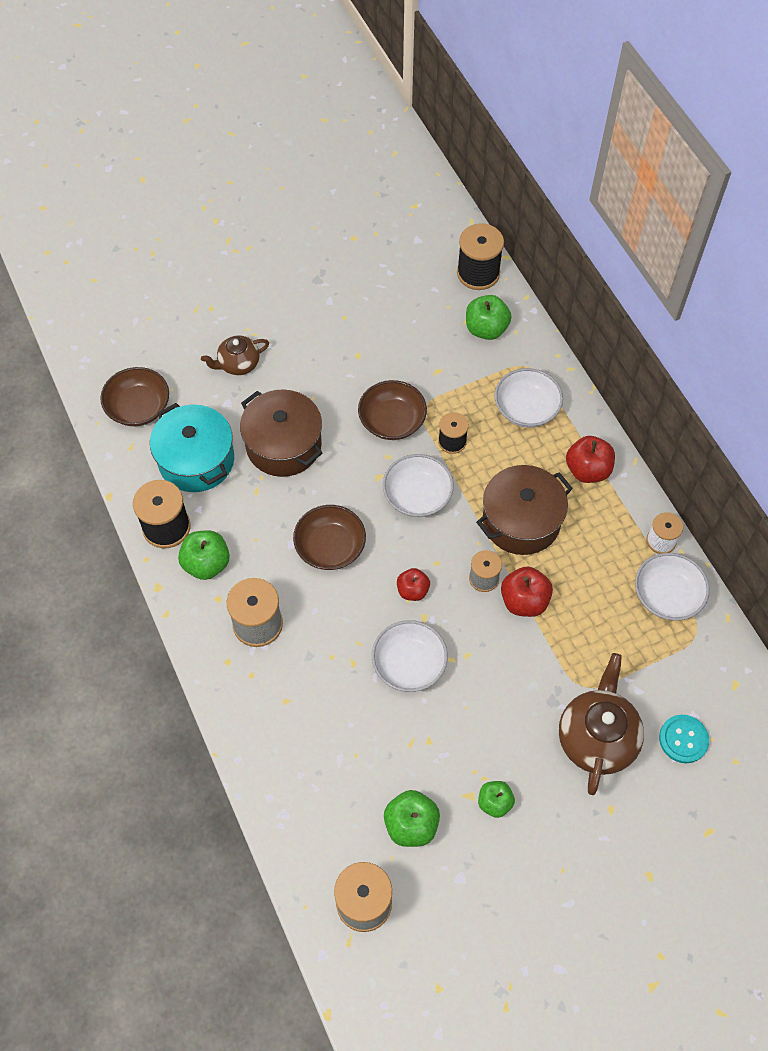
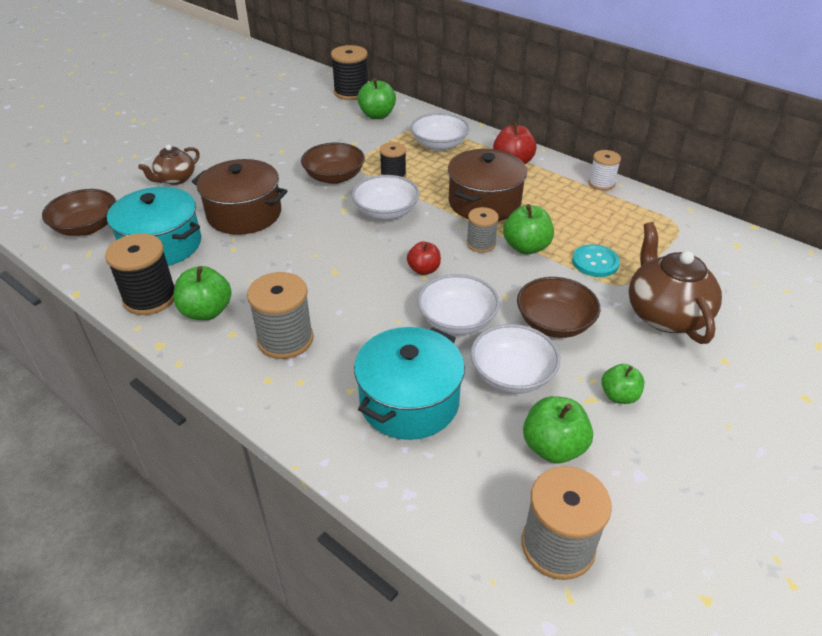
camera: 25 degrees left, 20 degrees down
(325, 732) = (409, 401): none -> turquoise pot
(330, 547) = (327, 264): brown bowl -> brown bowl (554, 323)
(524, 601) = (526, 247): red apple -> green apple
(667, 595) = (635, 211): white bowl -> white bowl (512, 375)
(683, 739) = (734, 291): turquoise button -> turquoise button (595, 262)

